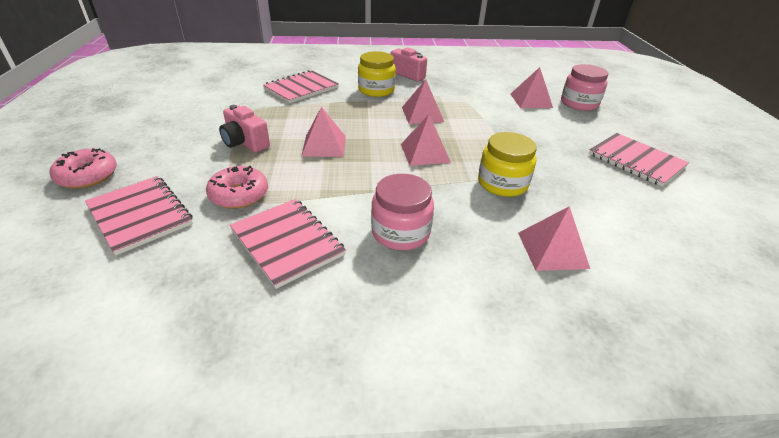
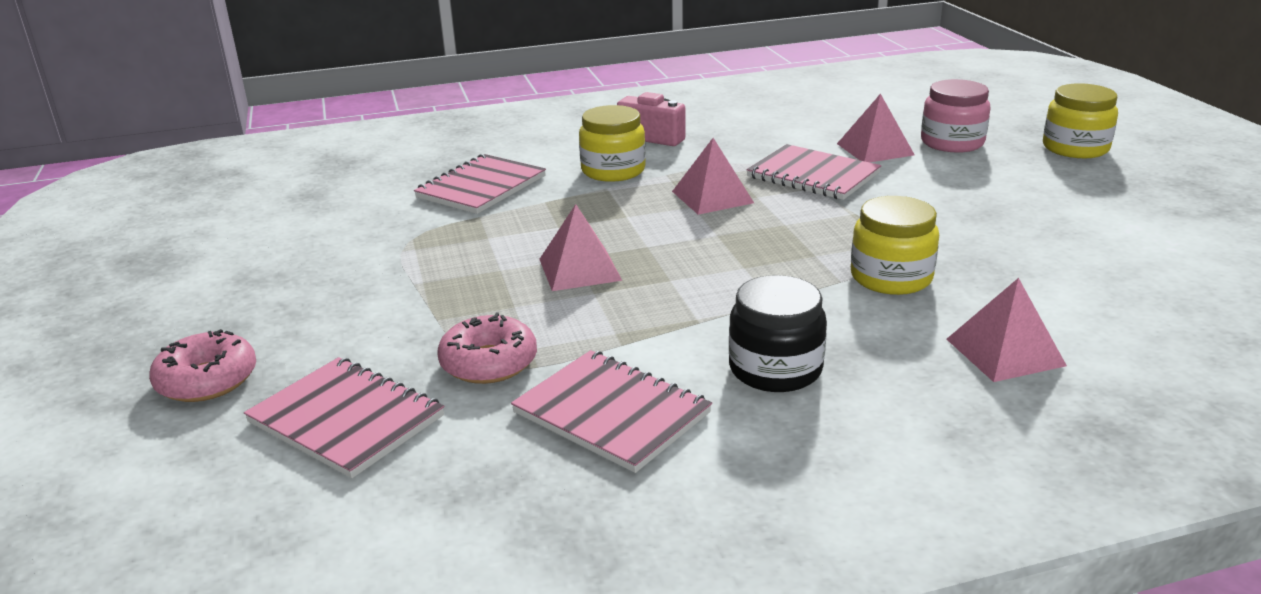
camera: 10 degrees left, 10 degrees down
(245, 143) = (443, 286): pink camera -> none
(400, 232) = (775, 369): pink jar -> black jar
(425, 153) = (749, 254): pink pyramid -> none
(636, 161) = (1071, 213): pink notebook -> pink notebook (813, 175)
(654, 118) = (1075, 148): none -> yellow jar

